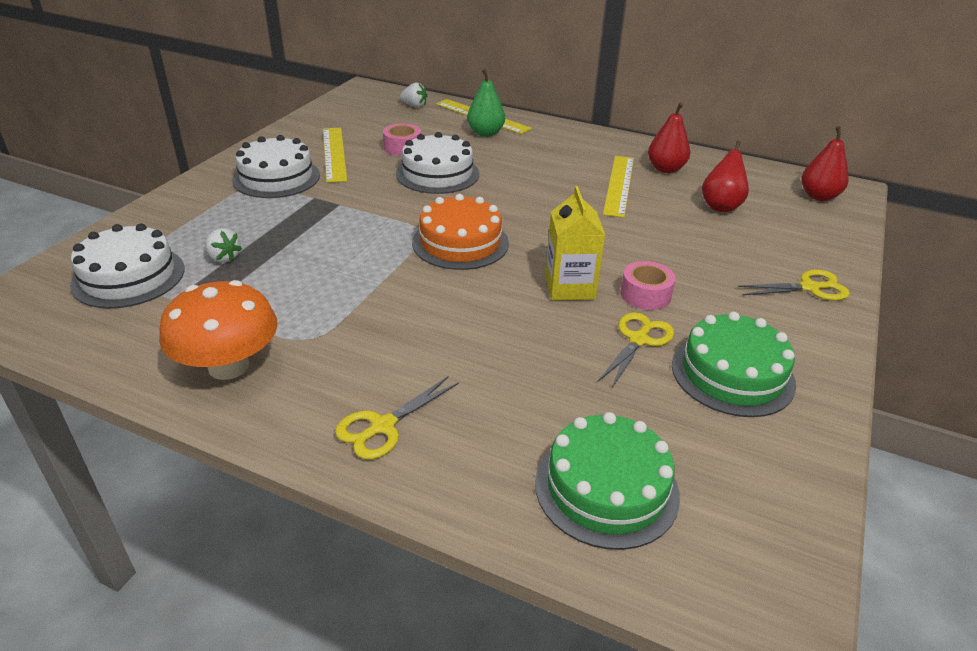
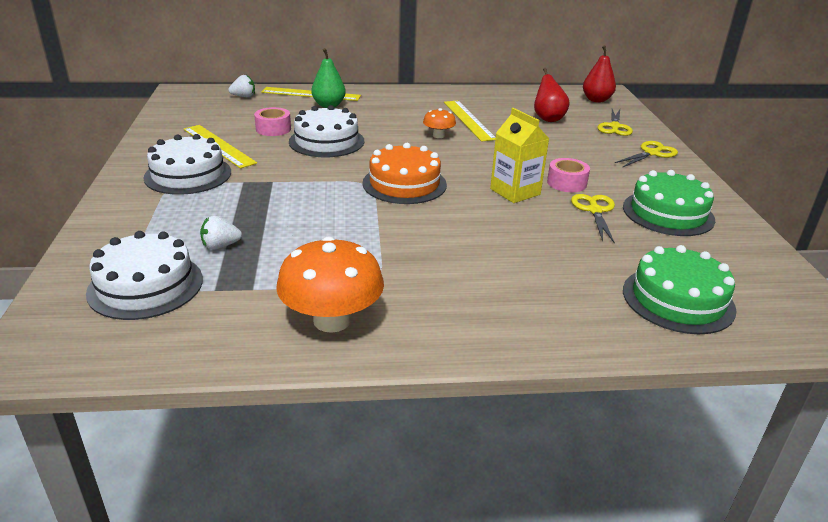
camera: 30 degrees left, 5 degrees down
(224, 258) = (220, 246): white strawberry -> white strawberry turned 150 degrees clockwise
(382, 426) = (501, 317): yellow scissors -> yellow scissors (614, 127)
(562, 196) = (438, 136): none -> orange mushroom
(665, 169) = (486, 103): red pear -> none

